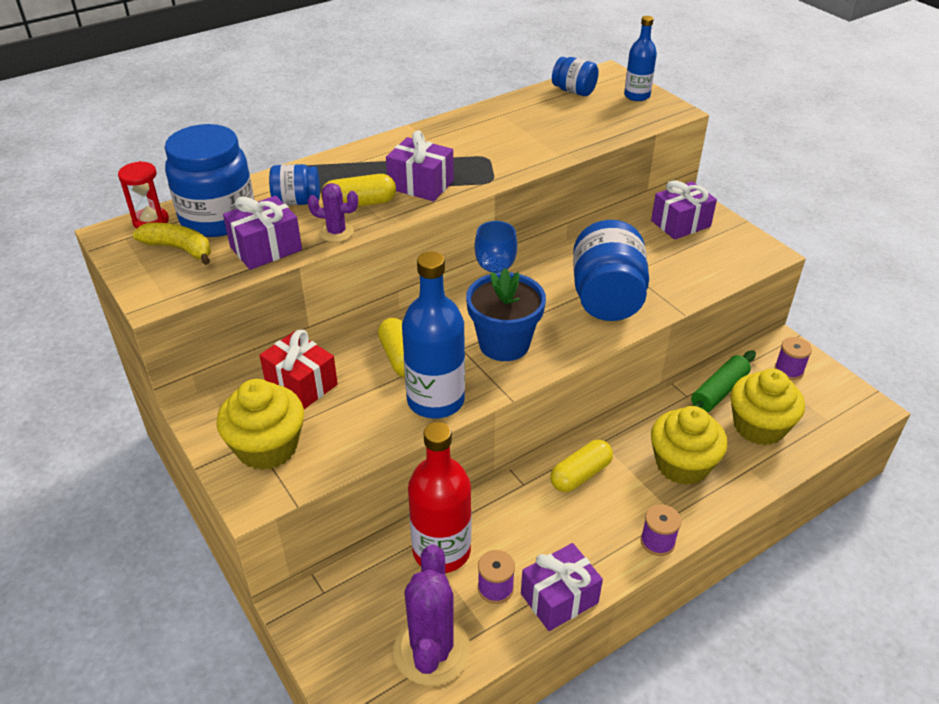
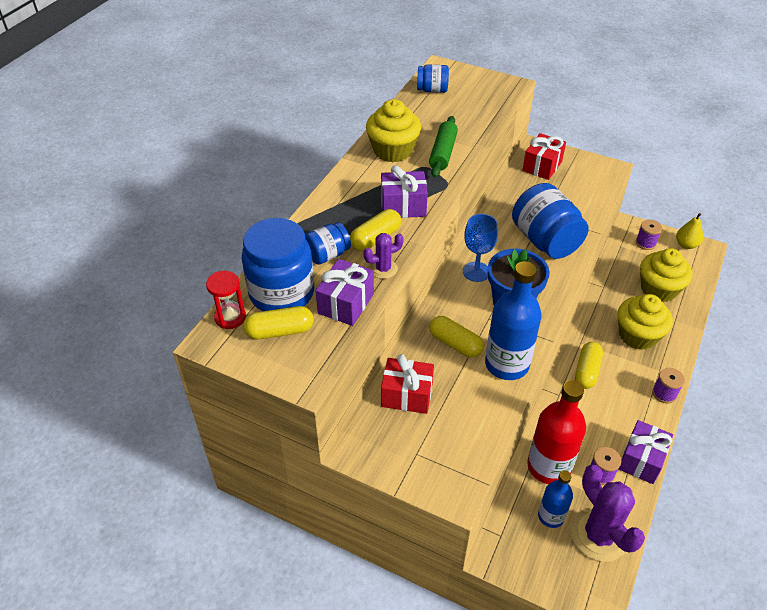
camera: 30 degrees left, 5 degrees up
(179, 249) = (280, 331): yellow banana -> yellow capsule
(267, 447) = (429, 453): yellow cupcake -> yellow cupcake (393, 150)
(637, 96) = (477, 80): blue bottle -> blue bottle (551, 516)
(680, 223) = (542, 166): purple gift -> red gift
(719, 391) = (619, 275): green rolling pin -> green rolling pin (443, 153)
(845, 392) = (686, 245): none -> yellow pear

